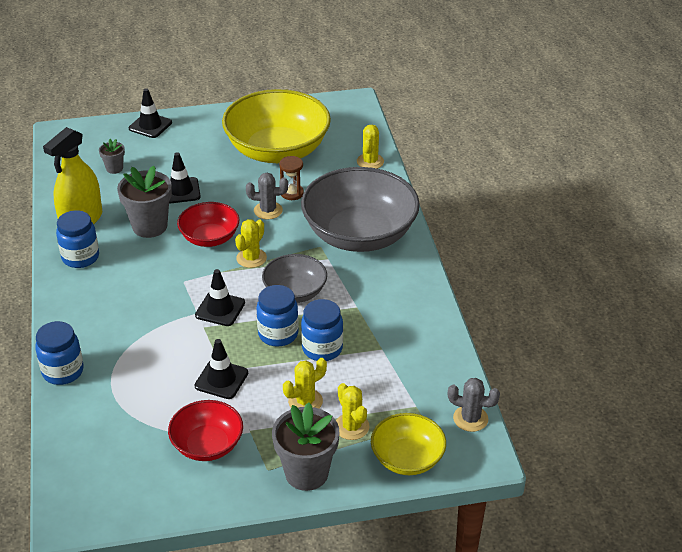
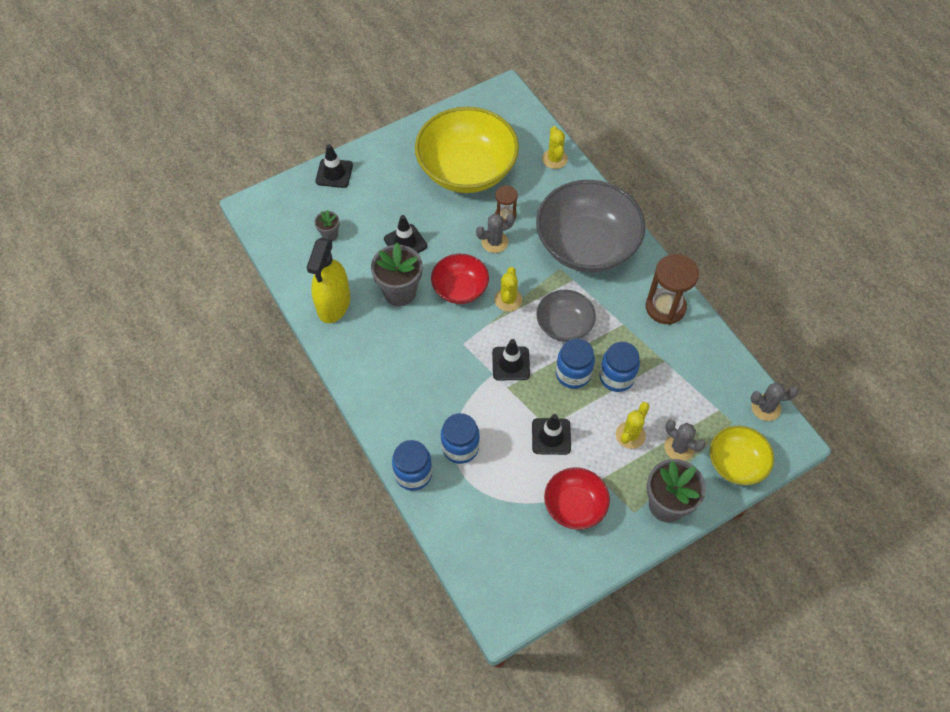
camera: 20 degrees left, 20 degrees up
(80, 257) = (357, 346): blue jar -> blue jar (460, 447)
(351, 427) = (679, 447): yellow cactus -> grey cactus
(411, 304) = (665, 307): none -> brown hourglass

